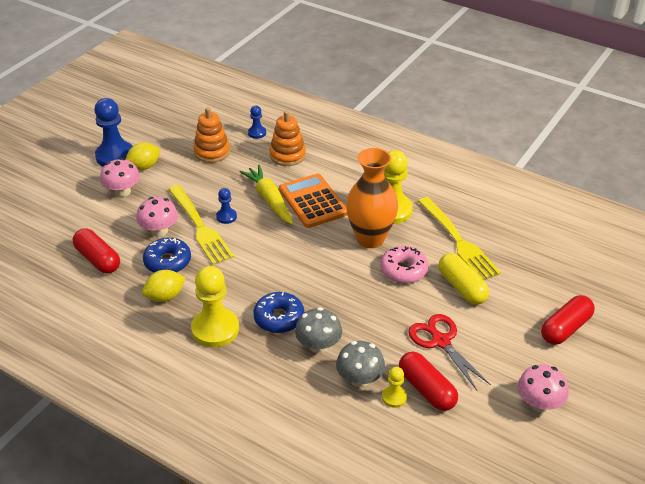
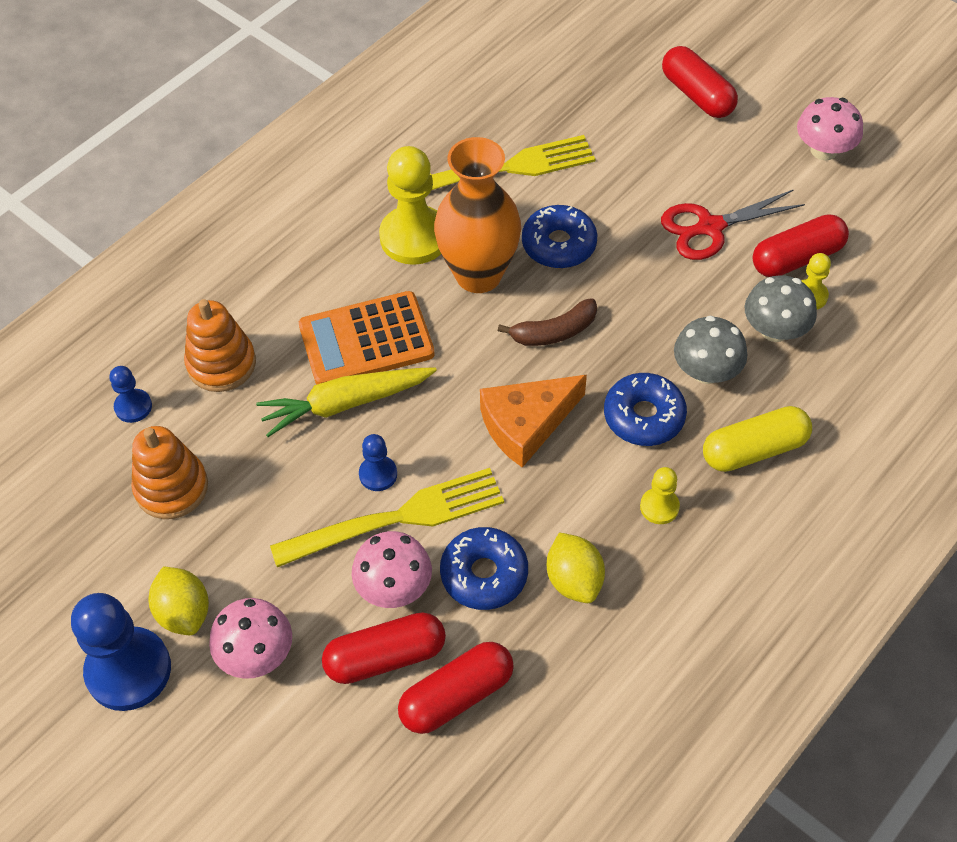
camera: 80 degrees left, 15 degrees up
(120, 232) = (385, 657): none -> red capsule
(215, 329) = (659, 507): yellow pawn -> yellow pawn, size x0.49
(266, 268) = (526, 424): none -> orange cheese
(334, 274) = (554, 332): none -> brown banana
(403, 270) = (559, 245): pink donut -> blue donut
(462, 287) = (605, 184): yellow capsule -> yellow capsule (754, 450)

